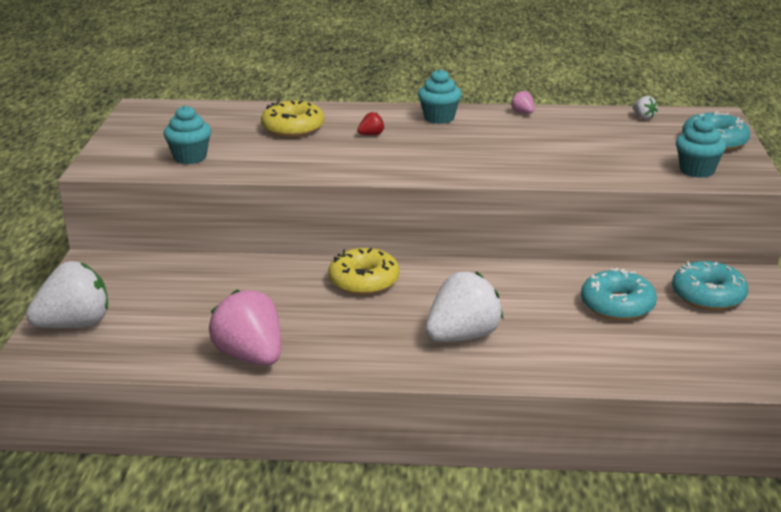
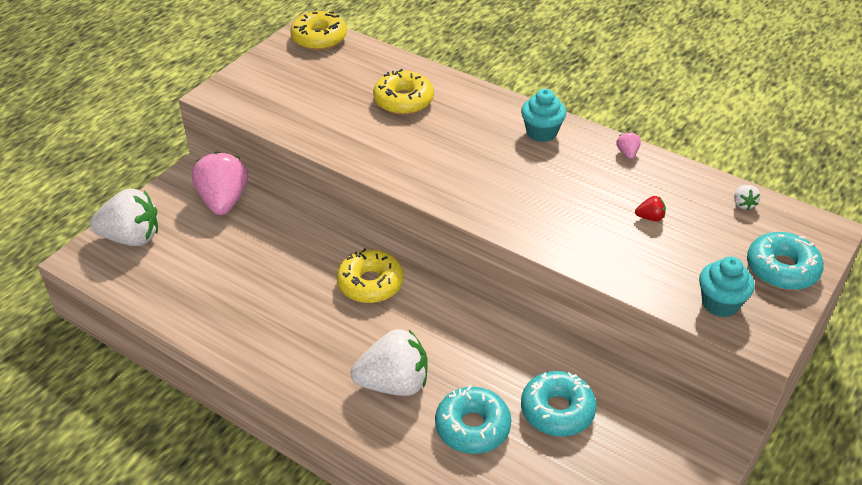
camera: 30 degrees right, 15 degrees up
(159, 110) = (319, 38): none -> yellow donut
(190, 157) = (292, 108): turquoise cupcake -> none
(250, 356) = (220, 328): pink strawberry -> pink strawberry (223, 201)
(371, 135) = (461, 134): red strawberry -> red strawberry (650, 218)
(708, 296) = (654, 438): turquoise donut -> turquoise donut (472, 427)

